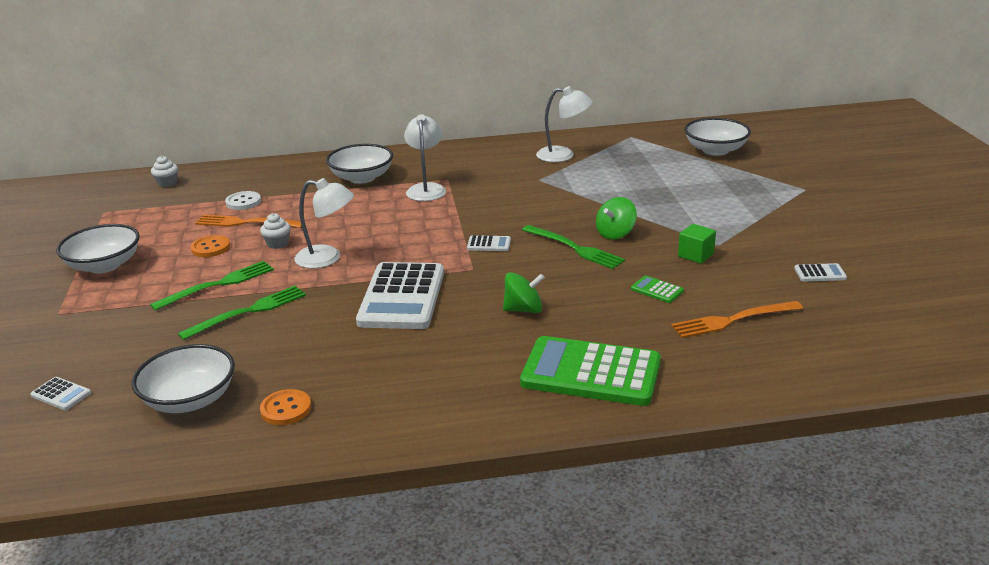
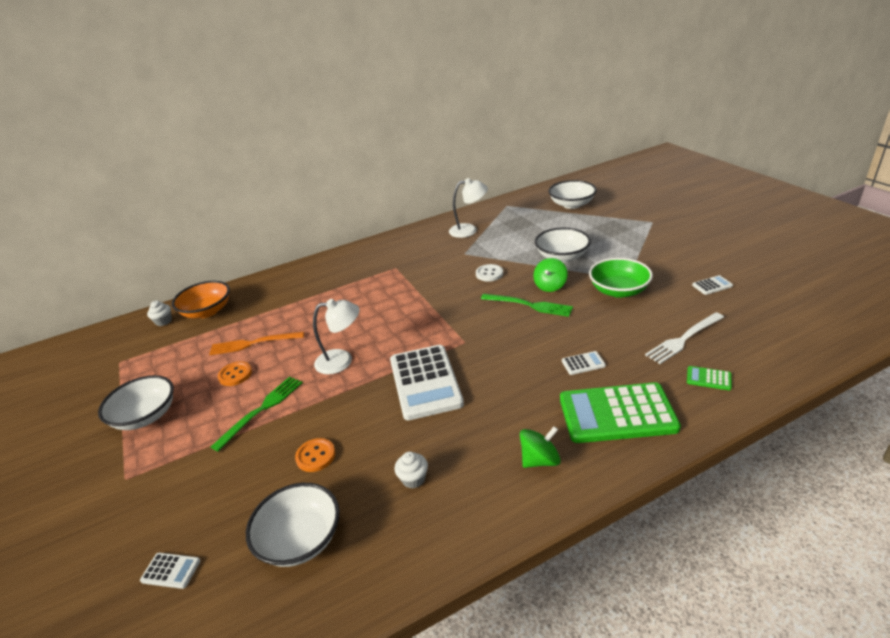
camera: 15 degrees left, 5 degrees up
(216, 182) = (207, 311): none -> orange bowl
(243, 202) = (240, 324): white button -> white button (489, 274)
(249, 311) = (304, 429): green fork -> none
(278, 244) = (292, 357): white cupcake -> white cupcake (413, 479)
(286, 409) = (393, 523): orange button -> orange button (315, 456)
(362, 178) = (327, 281): white bowl -> white bowl (562, 256)
(426, 189) = (384, 279): white lamp -> none
(489, 244) = (463, 317): white calculator -> white calculator (583, 363)
(523, 309) = (527, 369): green spinning top -> green spinning top (540, 460)
(657, 290) = (613, 327): green calculator -> green calculator (708, 378)
(695, 255) = (618, 290): green cube -> green bowl
(731, 320) = (683, 339): orange fork -> white fork

